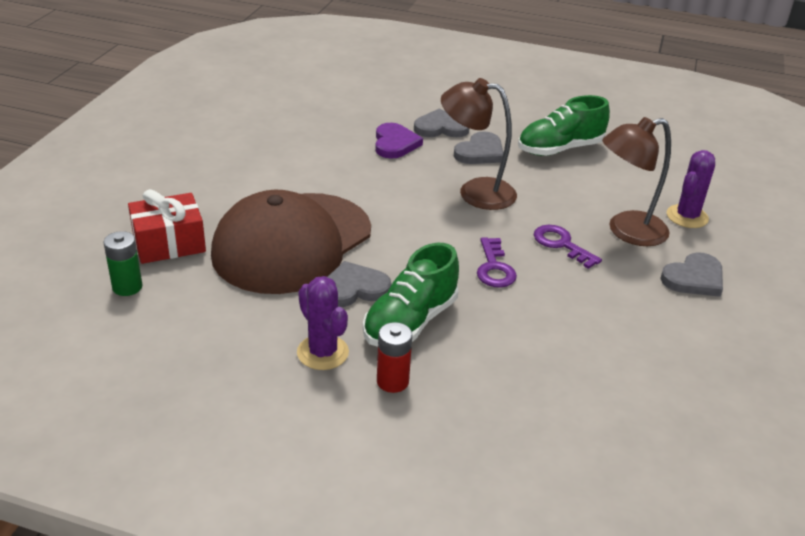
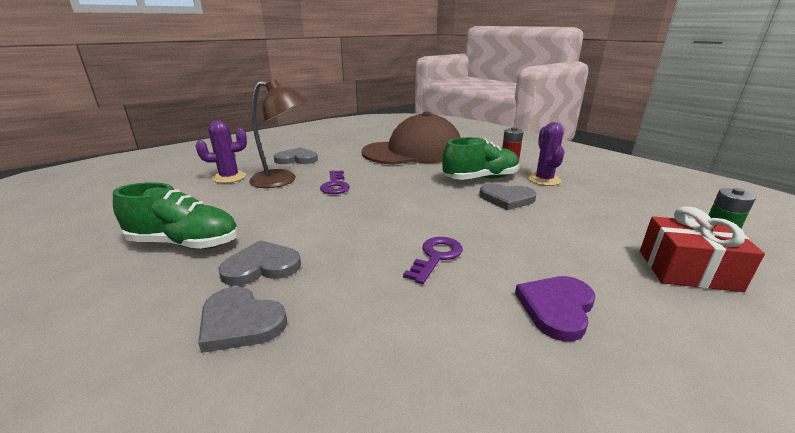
camera: 145 degrees left, 10 degrees down
(292, 243) = (545, 236): brown cap -> brown cap (413, 151)
(395, 143) = (337, 316): purple heart -> purple heart (556, 308)
(475, 192) = (335, 230): brown lamp -> none
(494, 268) = (397, 186): purple key -> purple key (436, 257)

